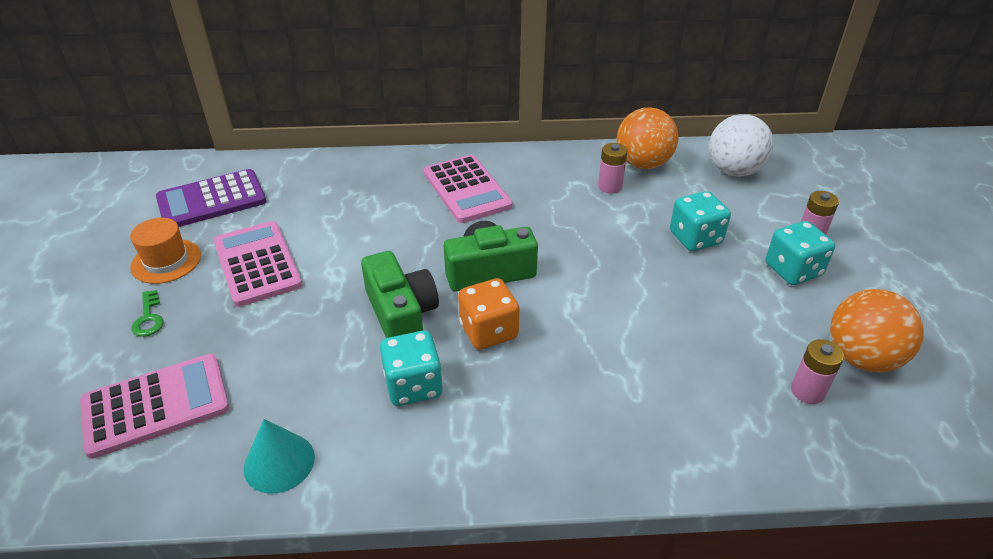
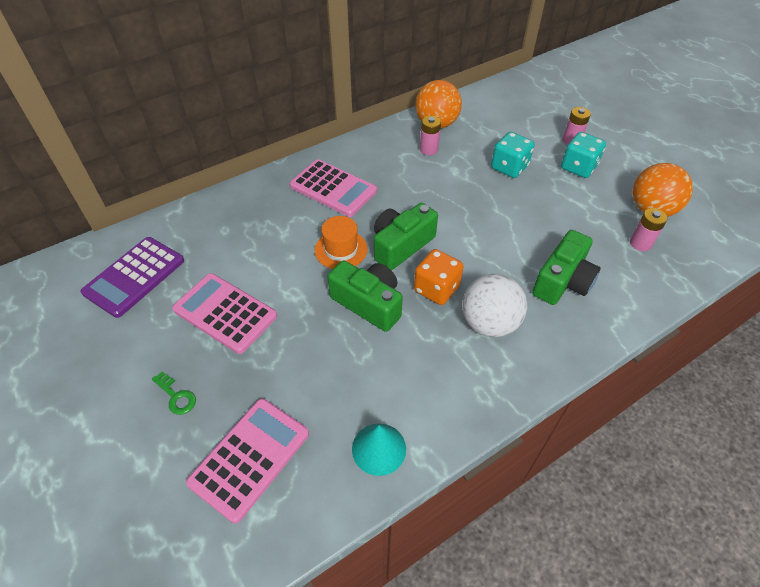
camera: 30 degrees left, 10 degrees up
(166, 261) = (145, 344): orange hat -> orange hat (341, 249)
(413, 385) = (420, 350): turquoise dice -> none
(654, 389) = (562, 281): none -> green camera
(734, 171) = (496, 109): white ball -> white ball (489, 323)

